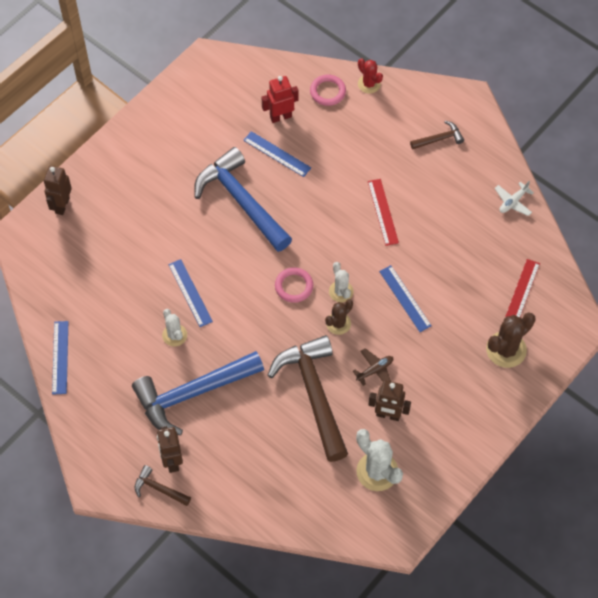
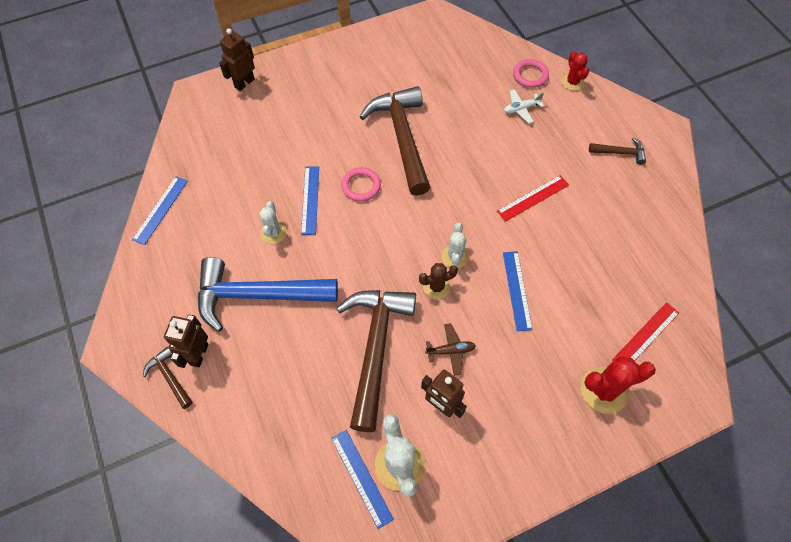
camera: 25 degrees right, 0 degrees up
(241, 201) = (402, 138): blue hammer -> brown hammer
(277, 154) = (456, 110): blue ruler -> blue ruler (361, 477)
(280, 116) = (476, 81): red robot -> none
(294, 286) = (411, 233): pink ring -> pink ring (361, 186)
(383, 212) = (533, 198): red ruler -> red ruler turned 45 degrees clockwise
(506, 349) = (604, 390): brown cactus -> red cactus
(513, 202) = (673, 239): white plane -> white plane (521, 109)

